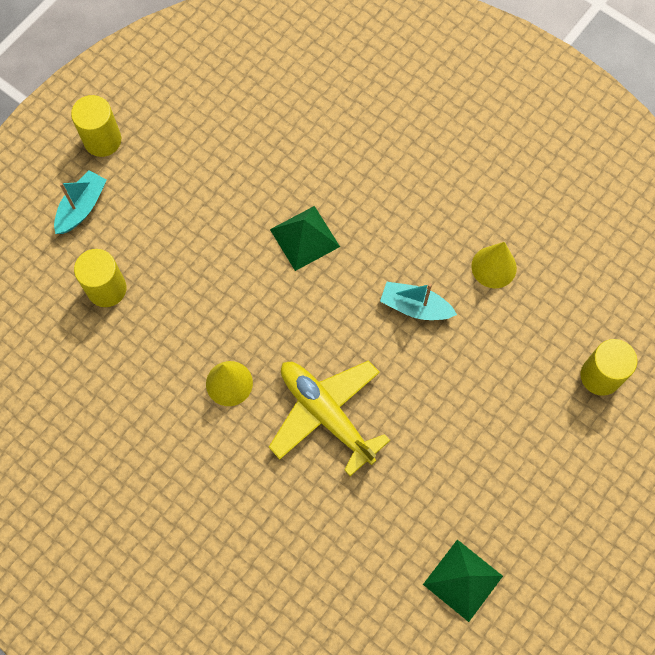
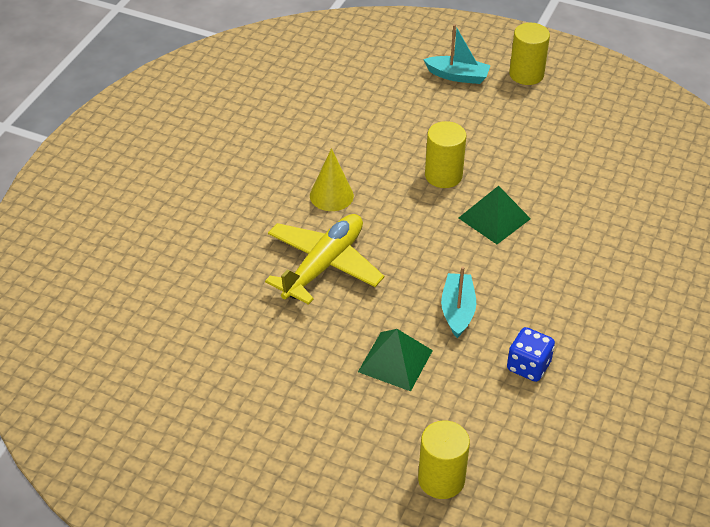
camera: 75 degrees right, 25 degrees down
(106, 289) = (390, 105): yellow cylinder -> yellow cylinder (443, 175)
(462, 580) = (188, 395): green pyramid -> green pyramid (395, 361)
(494, 267) = (528, 366): yellow cone -> blue dice

